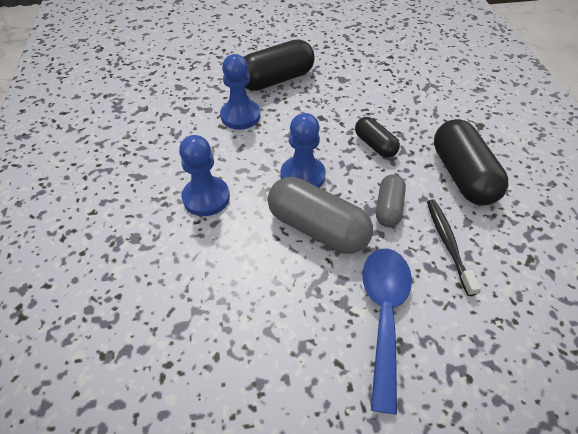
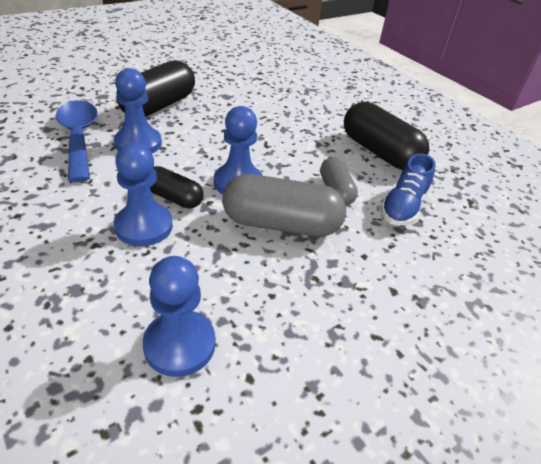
camera: 30 degrees left, 10 degrees down
(181, 309) = (179, 344): none -> blue pawn
(374, 145) = (291, 143): black capsule -> black capsule (173, 198)
(384, 314) = (388, 279): blue spoon -> blue spoon (79, 138)
(447, 243) = (403, 207): black toothbrush -> blue shoe

